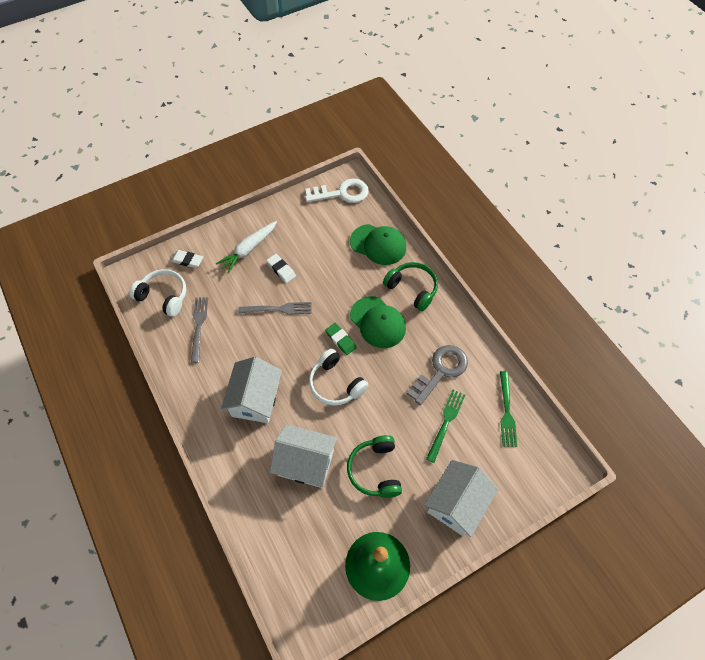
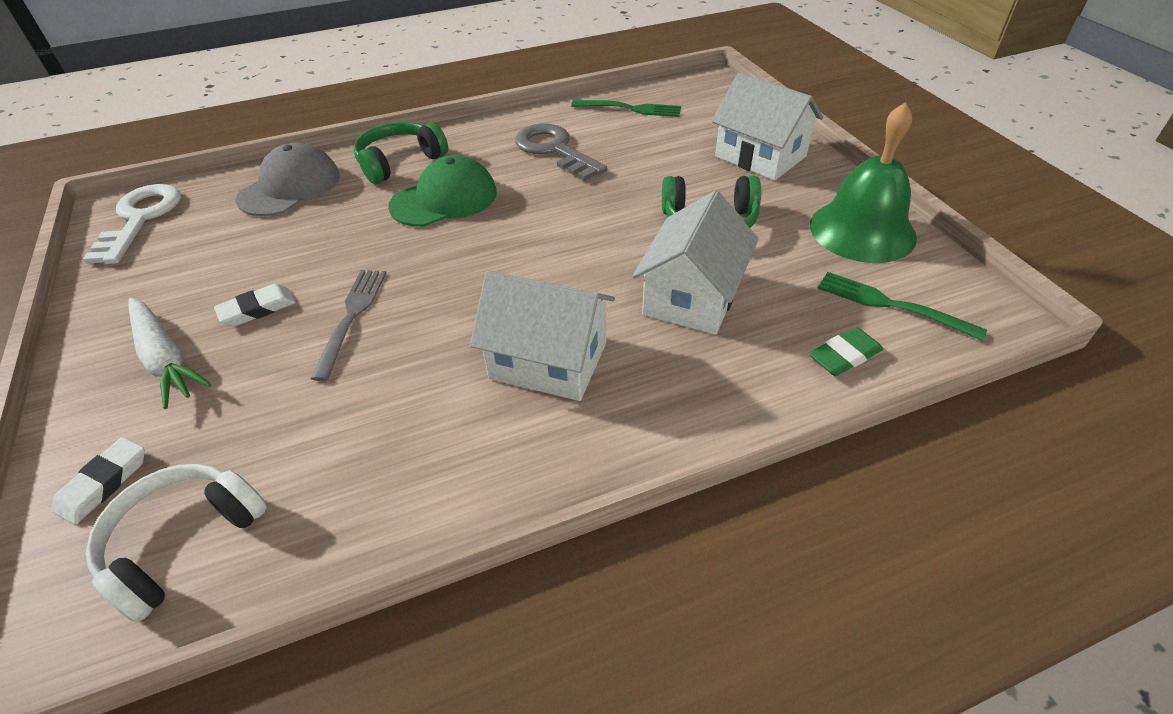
camera: 80 degrees left, 15 degrees down
(199, 326) = (322, 459): grey fork -> none
(336, 383) = (545, 252): white headphones -> none
(340, 340) = (460, 241): green eraser -> green eraser (844, 356)
(378, 244) = (290, 187): green cap -> grey cap
(446, 422) = (638, 154): green fork -> green fork (891, 305)

